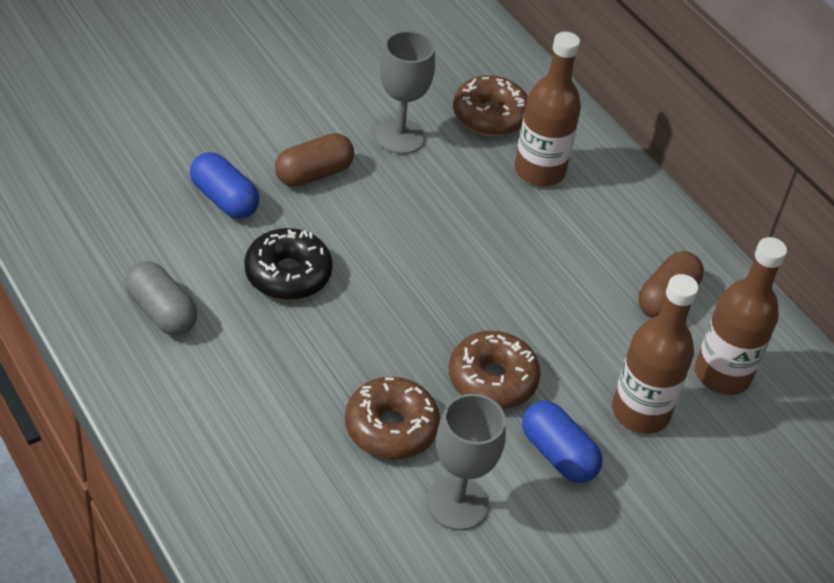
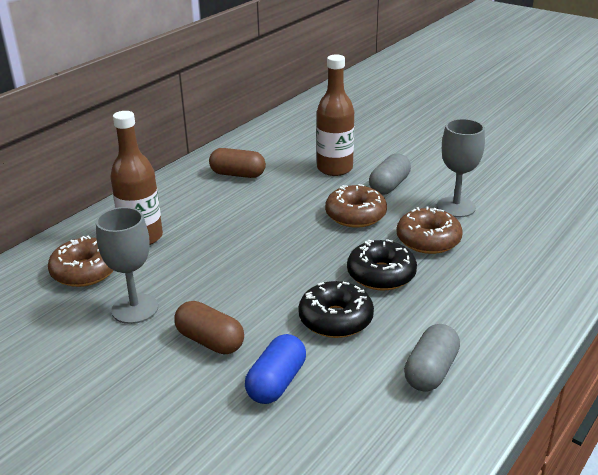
camera: 105 degrees left, 15 degrees down
(344, 346) = (381, 275): none -> black donut
(558, 454) = (389, 185): blue capsule -> grey capsule
(722, 374) = (285, 152): brown bottle -> none

